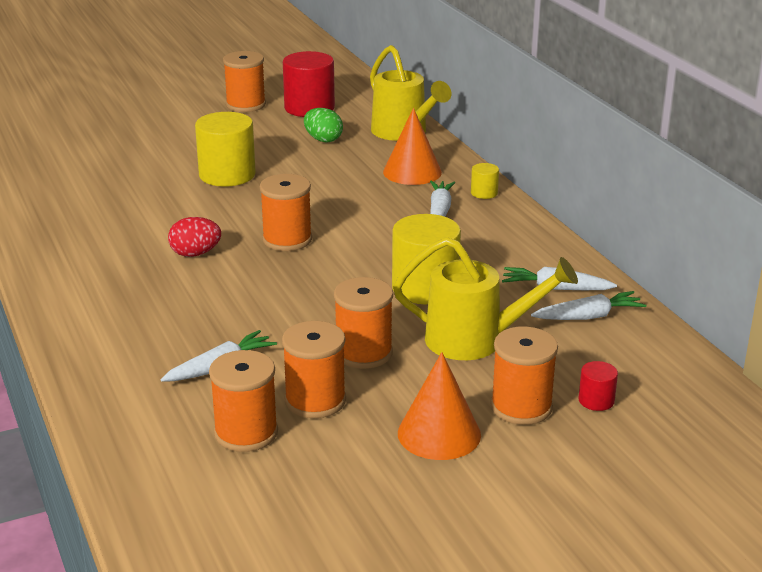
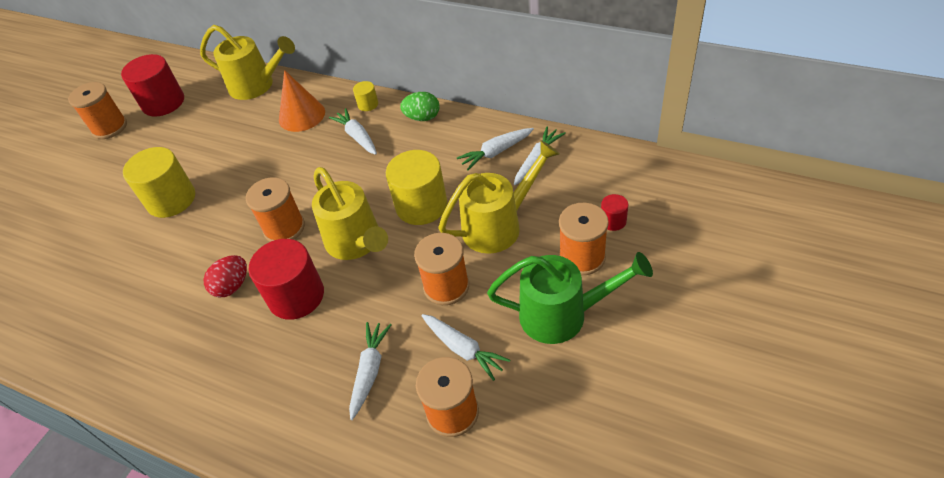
camera: 35 degrees left, 20 degrees up
(233, 288) = (296, 296): none -> red cylinder
(315, 401) = (463, 349): orange spool -> white carrot
(323, 140) = (207, 125): green egg -> green egg (422, 118)
(331, 282) = (357, 243): none -> yellow watering can
(439, 434) = (563, 314): orange cone -> green watering can

